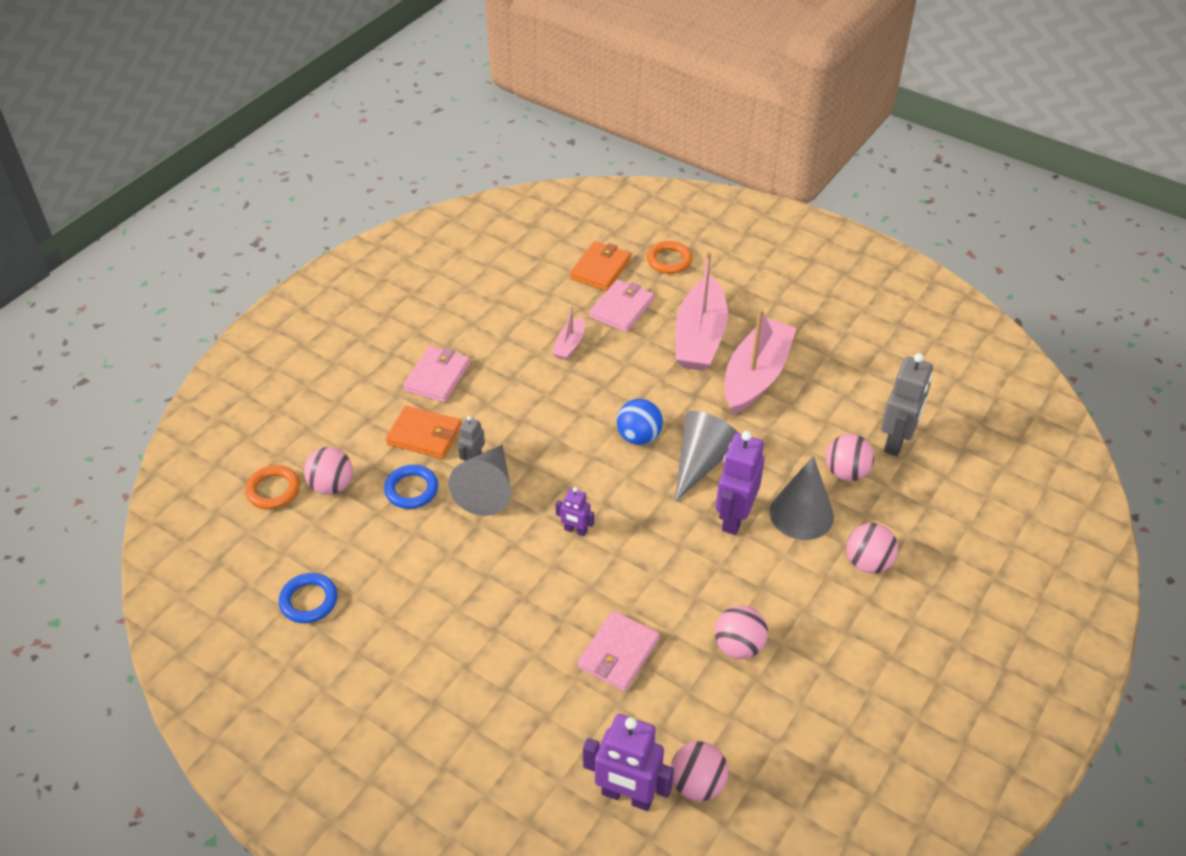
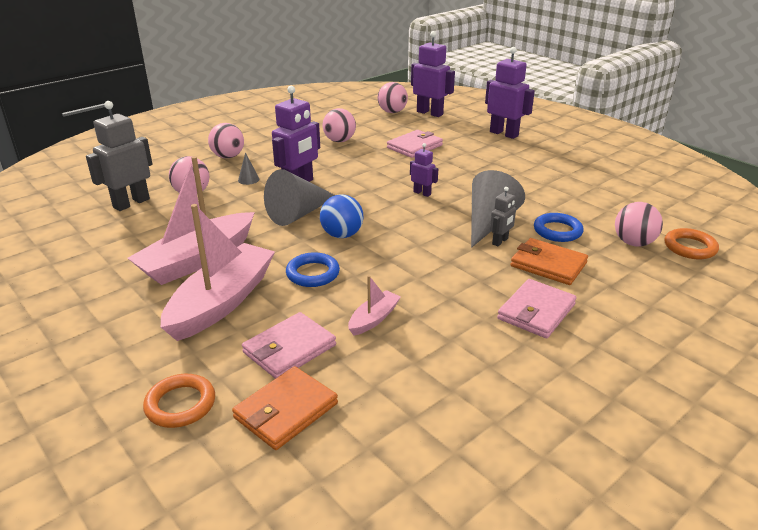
camera: 165 degrees left, 15 degrees down
(309, 601) = (629, 188): blue ring -> blue ring (313, 273)
(483, 734) = (504, 134): none -> purple robot
(801, 514) = (248, 179): grey cone -> grey cone, size x0.43

